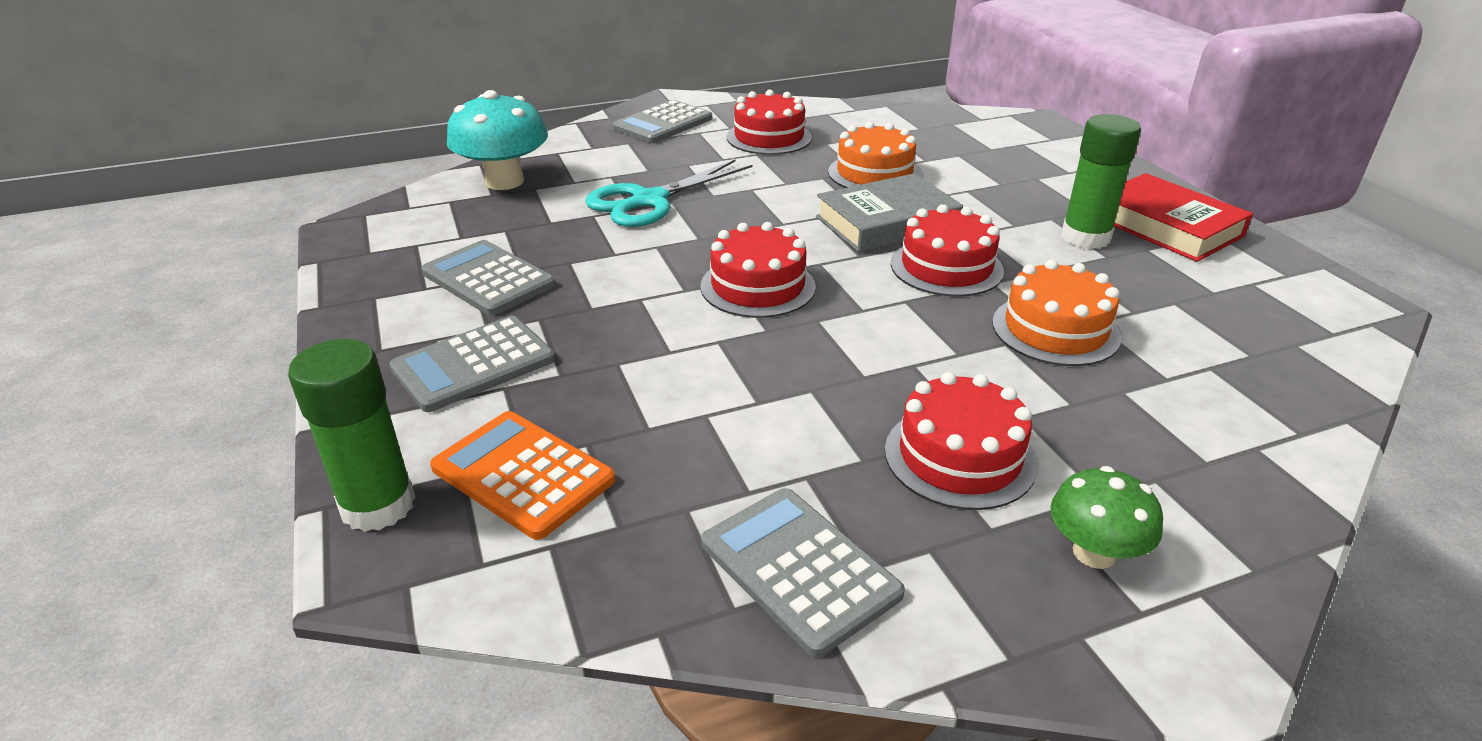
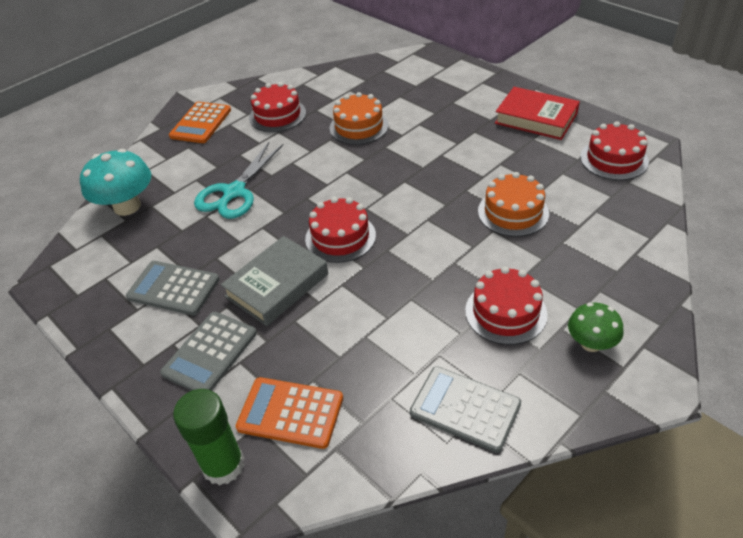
camera: 20 degrees left, 10 degrees up
(663, 123) = (201, 123): grey calculator -> orange calculator
(886, 223) = (386, 164): grey book -> grey book (277, 285)
(946, 267) = (436, 187): red cake -> red cake (614, 159)
(1085, 237) = (498, 140): green glue stick -> none

